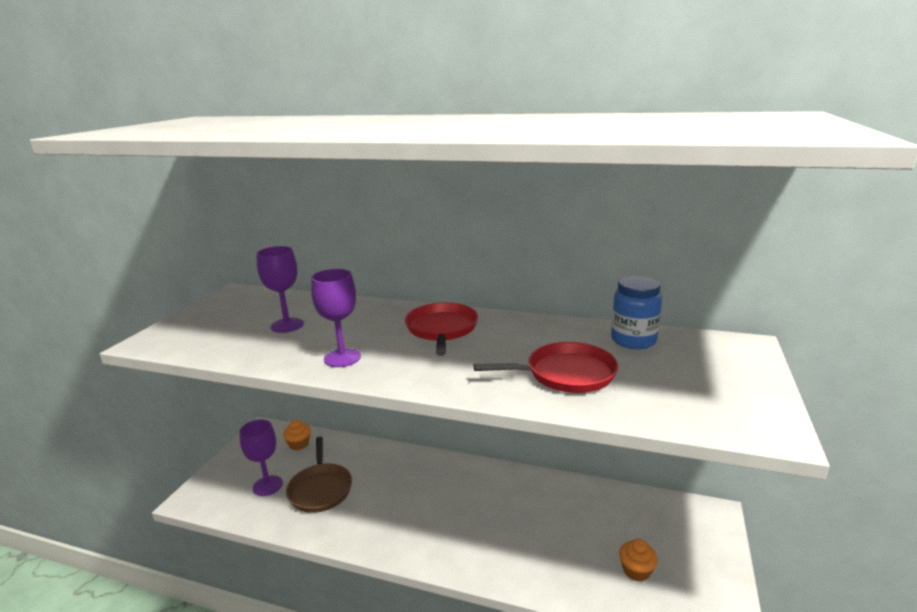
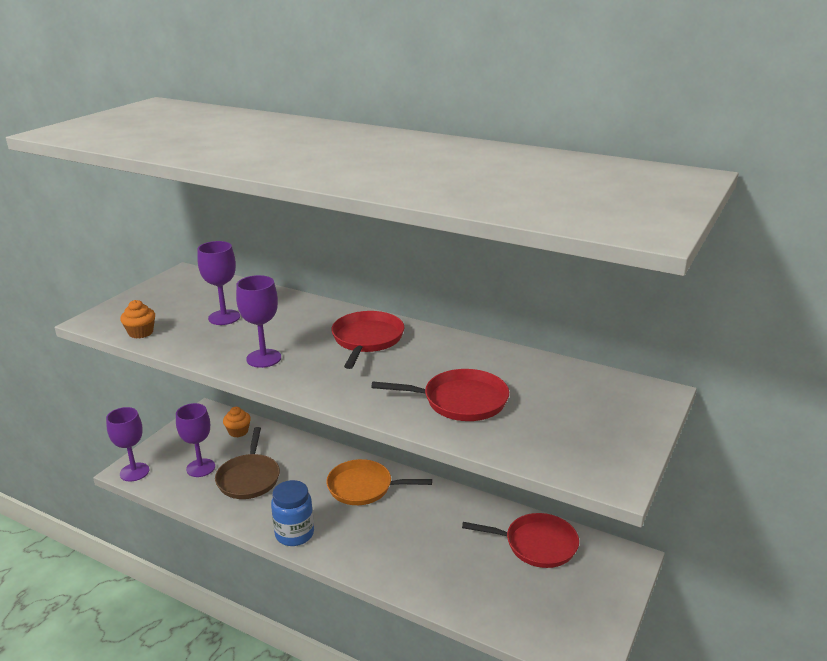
camera: 10 degrees right, 5 degrees up
(197, 500) = (134, 472): none -> purple goblet
(438, 481) = (363, 487): none -> orange pan
(624, 513) = (537, 544): none -> red pan
(633, 340) = (546, 375): blue jar -> blue jar (294, 534)
(636, 571) = (525, 597): orange cupcake -> orange cupcake (141, 332)

